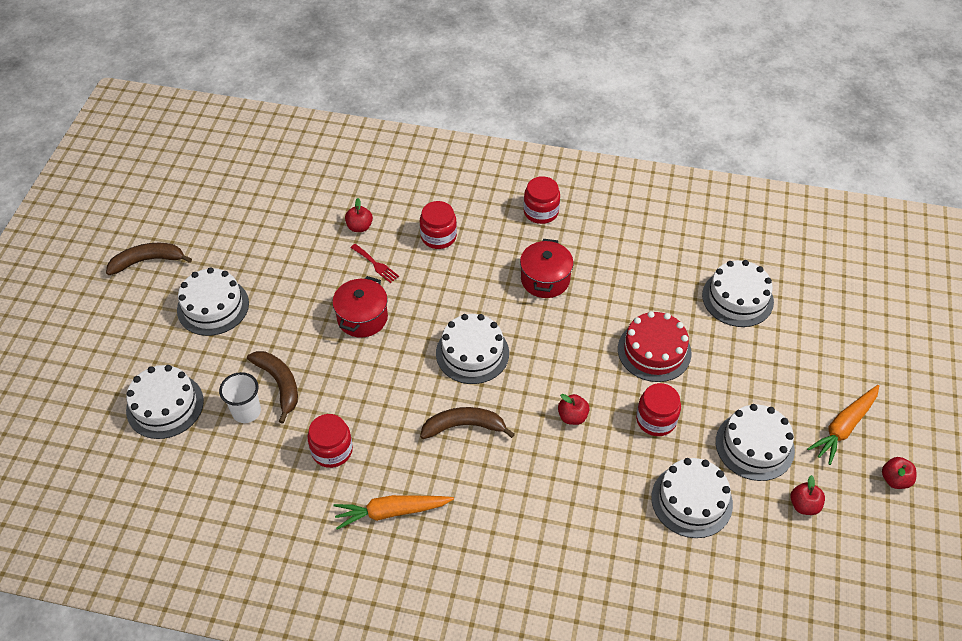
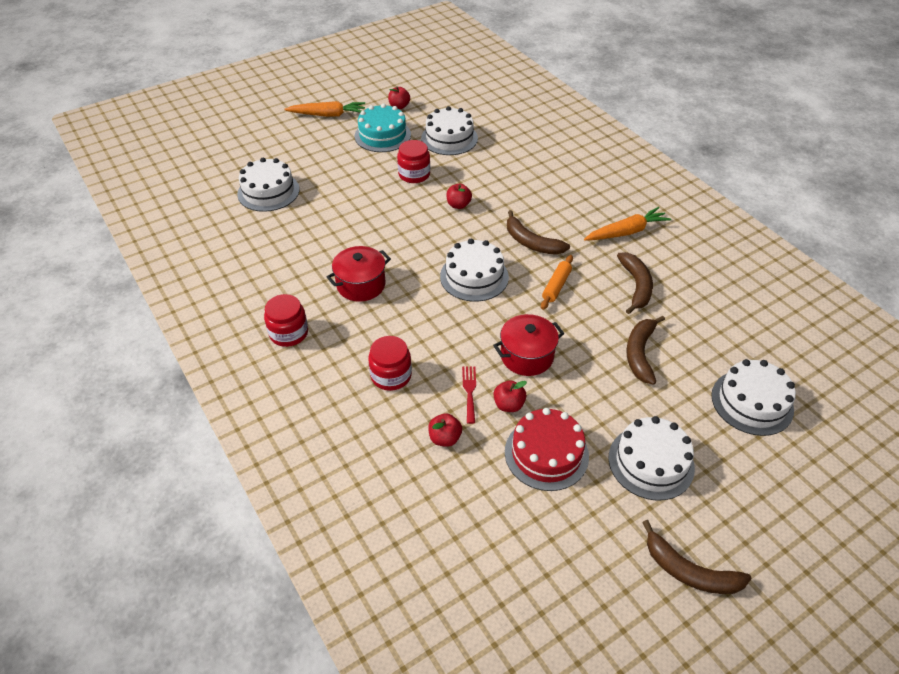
camera: 135 degrees left, 5 degrees down
(246, 411) = (682, 351): white cup -> none
(332, 450) = (636, 286): red jar -> brown banana
(392, 512) = (626, 232): orange carrot -> orange carrot turned 60 degrees counterclockwise
(398, 396) = (556, 286): none -> orange rolling pin
(654, 351) = (361, 201): red cake -> red cake (546, 453)
(754, 446) = (382, 135): white cake -> turquoise cake
(895, 480) = (343, 89): red apple -> red apple (508, 405)

